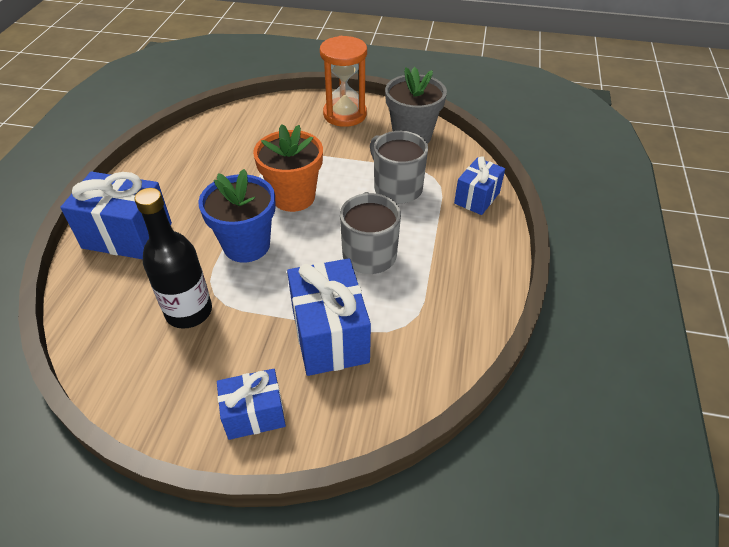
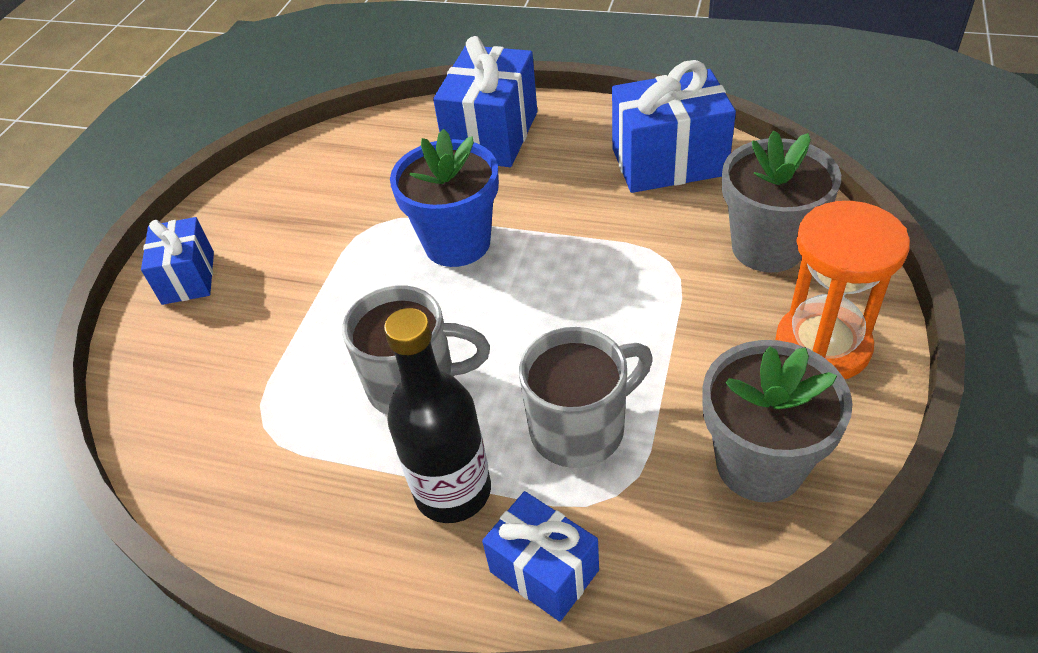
camera: 100 degrees right, 0 degrees up
(189, 311) = (351, 206): black bottle -> black bottle (453, 491)
(276, 124) = (767, 247): none -> grey flower pot
(293, 197) = (560, 285): orange flower pot -> none
(330, 335) = (273, 340): blue gift -> blue gift (668, 162)

